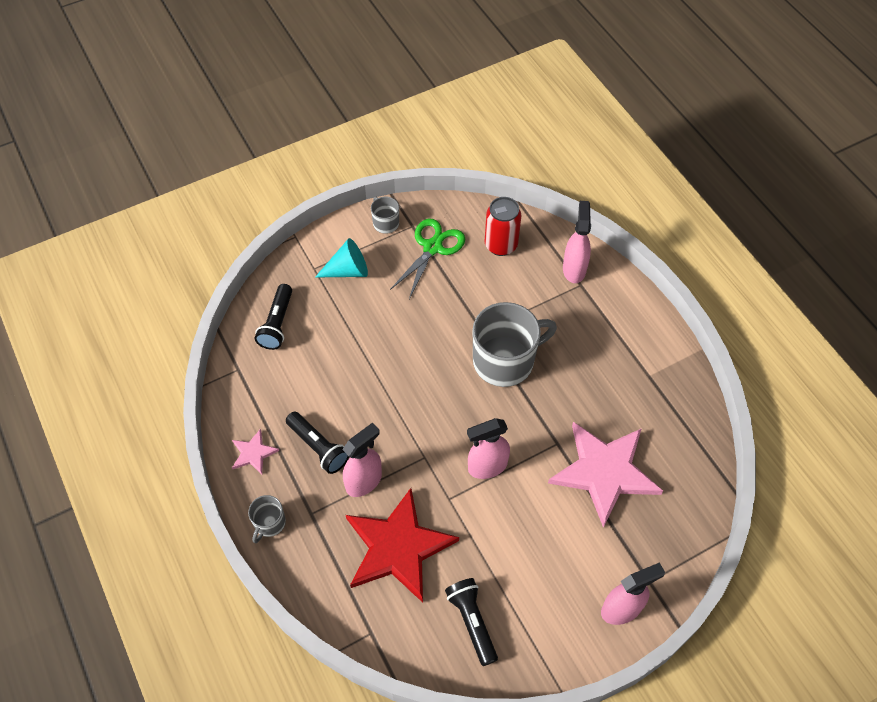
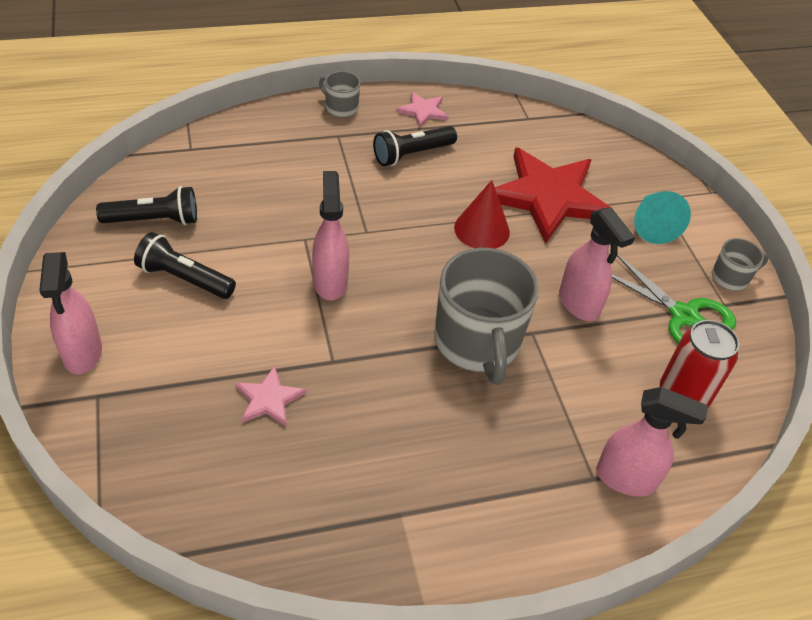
camera: 100 degrees right, 10 degrees down
(277, 323) = (582, 155): black flashlight -> black flashlight (184, 279)
(364, 481) = (357, 178): pink spray bottle -> pink spray bottle (579, 304)
(393, 378) = (482, 229): none -> red cone
(398, 547) = (268, 186): red star -> red star (548, 197)
(604, 472) = (269, 399): pink star -> pink star, size x0.44

